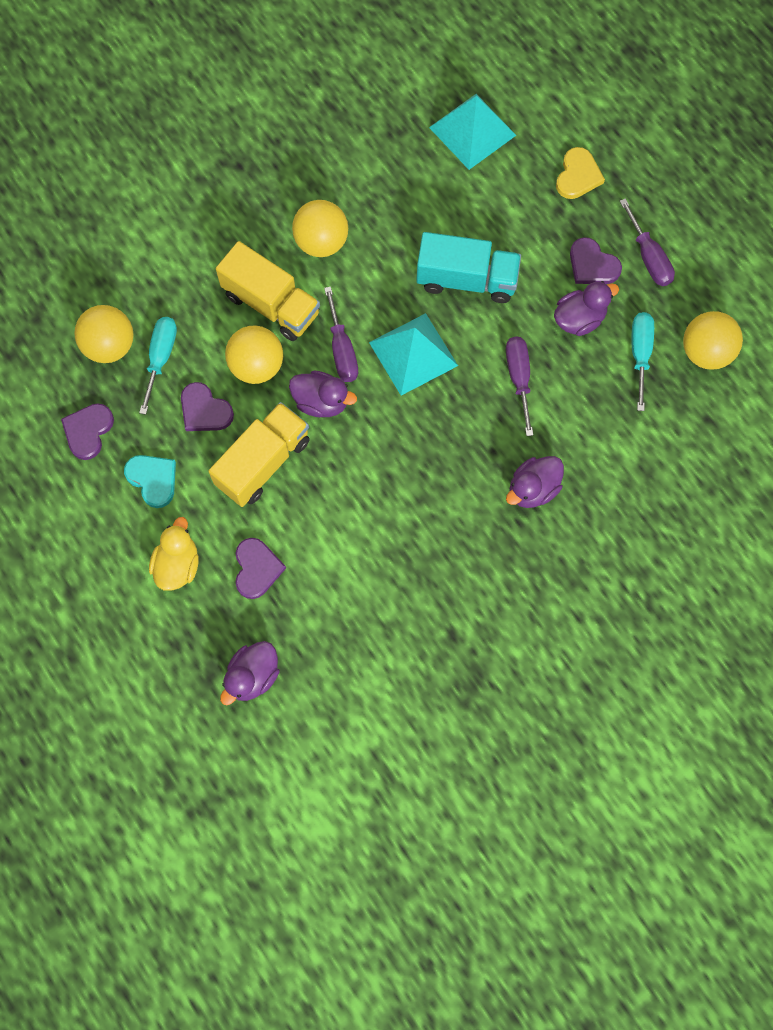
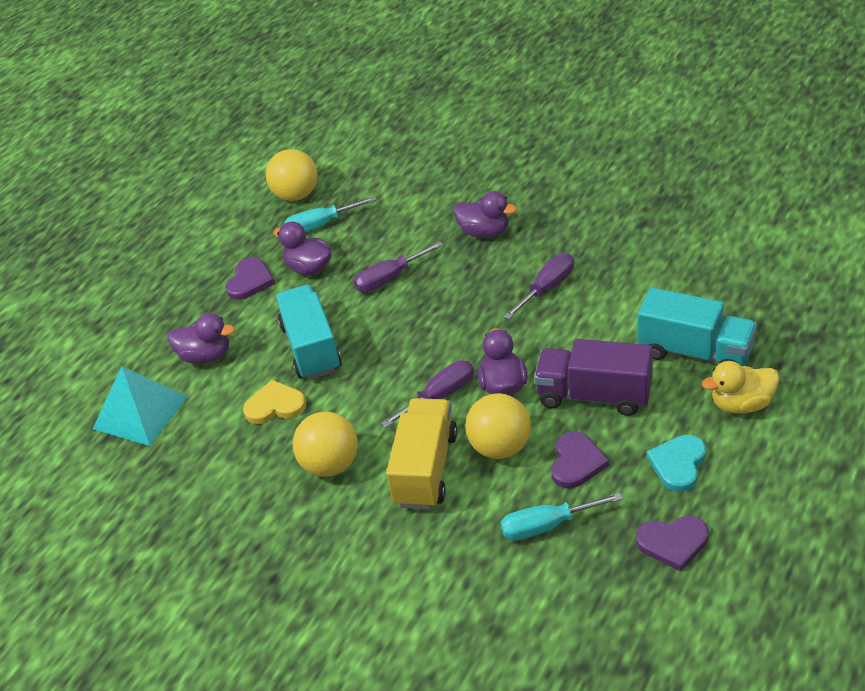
camera: 110 degrees left, 30 degrees down
(110, 346) = (565, 577): yellow ball -> none
(253, 676) = (787, 311): purple duck -> purple duck (206, 356)
(257, 569) = (695, 352): purple heart -> turquoise truck
(263, 462) = (594, 395): yellow truck -> purple truck
(413, 353) = (410, 349): turquoise pyramid -> none
(578, 176) = (159, 324): yellow heart -> yellow heart (275, 405)
(648, 257) = (223, 254): purple screwdriver -> purple screwdriver (547, 288)

